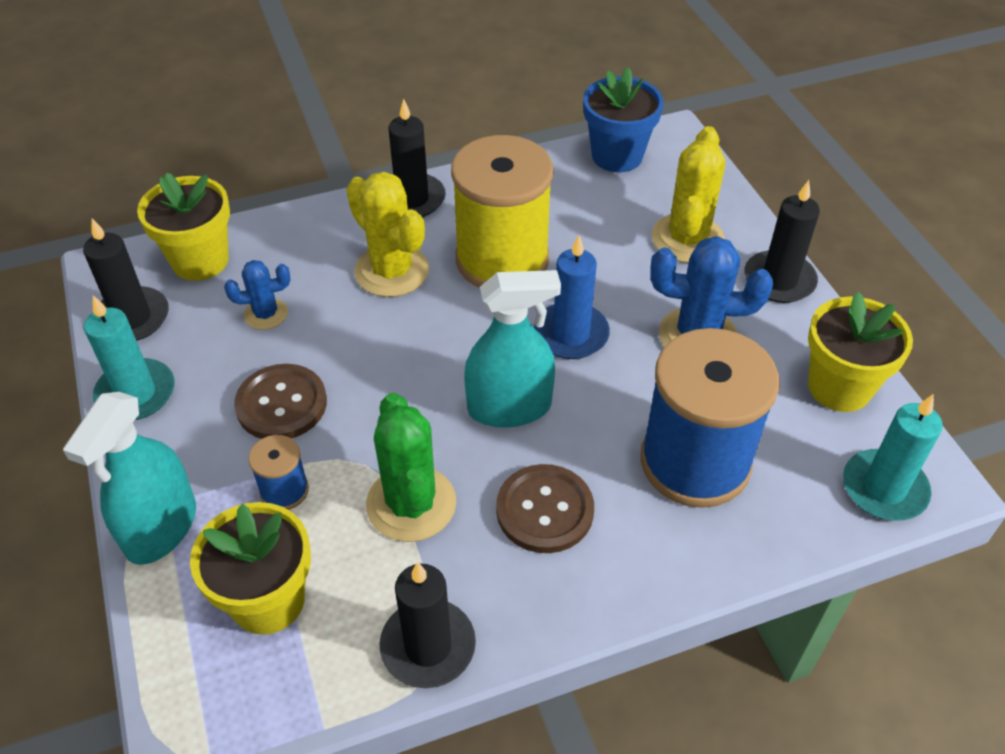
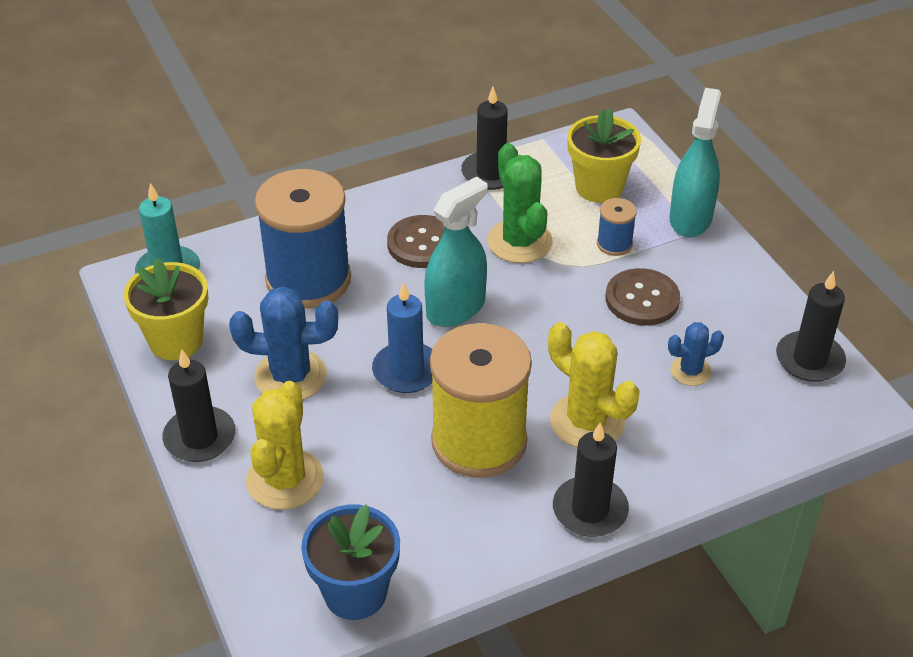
camera: 175 degrees right, 5 degrees down
(136, 393) = (764, 300): turquoise candle -> none
(200, 261) = (781, 420): yellow flower pot -> none
(509, 407) = (455, 308): turquoise spray bottle -> turquoise spray bottle turned 150 degrees clockwise

